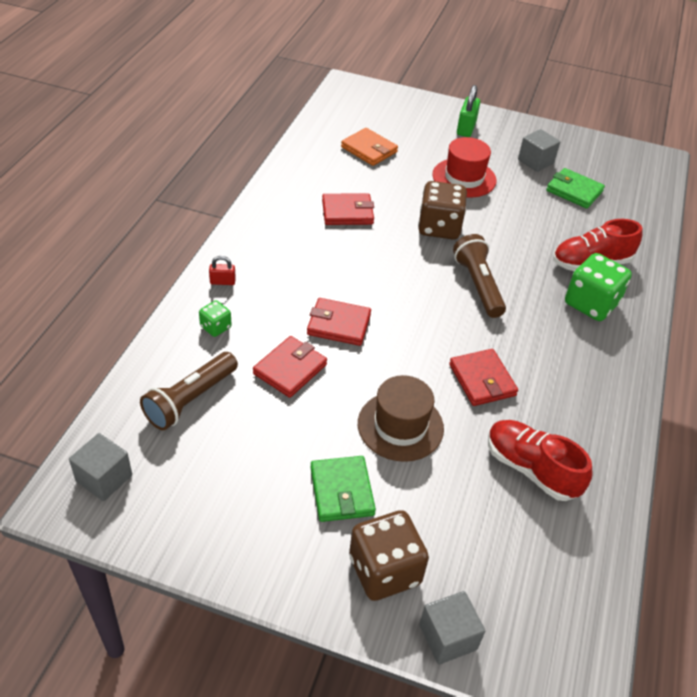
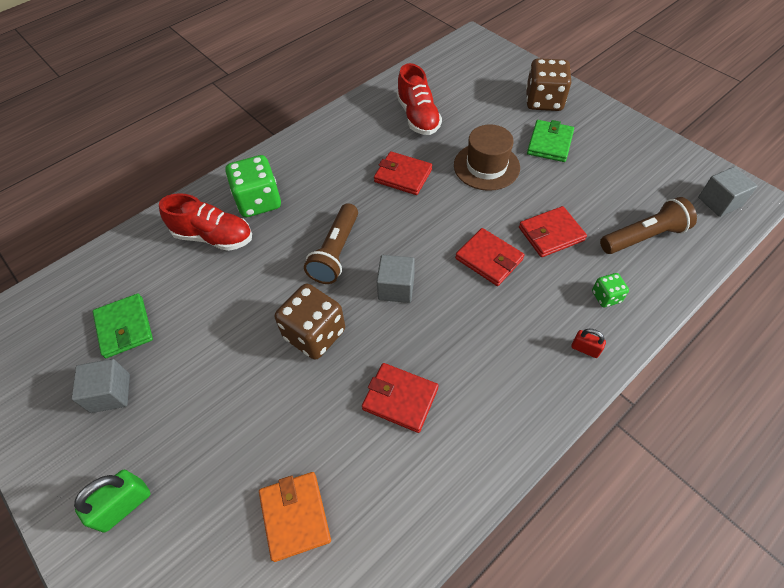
camera: 145 degrees left, 10 degrees up
(448, 637) = (525, 69): grey cube -> grey cube (396, 288)
(464, 178) = (221, 400): red hat -> none
(482, 380) = (403, 175): red wallet -> red wallet turned 75 degrees counterclockwise

